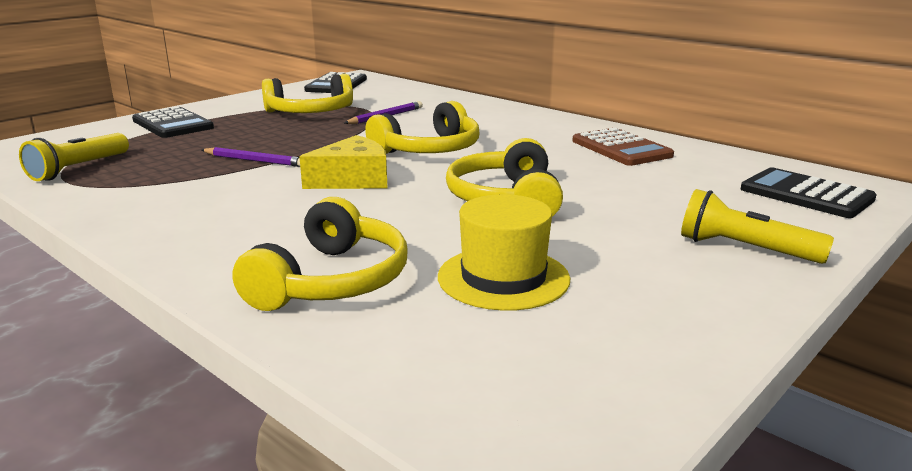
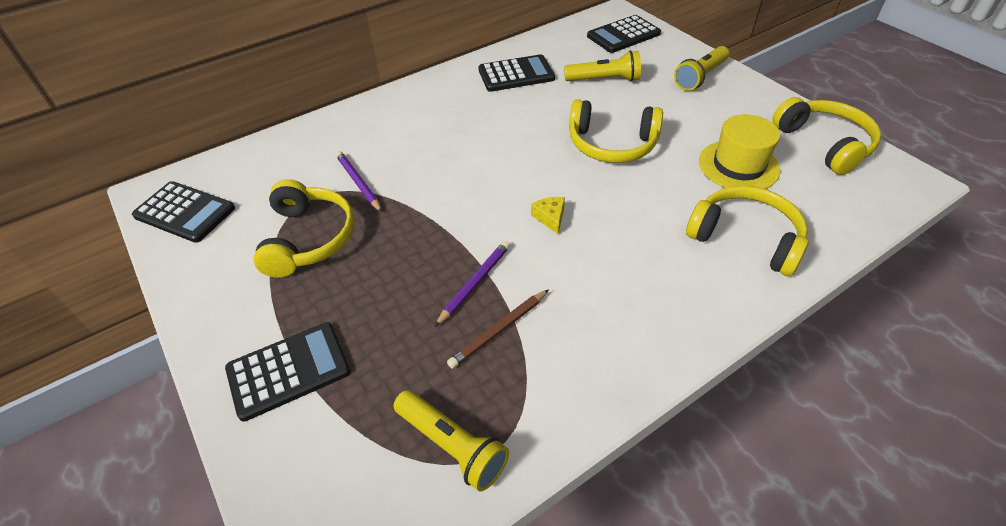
camera: 75 degrees left, 25 degrees up
(194, 172) = (498, 330): none -> brown pencil
(353, 180) = (550, 217): yellow cheese -> yellow cheese, size x0.53
(429, 150) = (484, 166): yellow headphones -> yellow headphones (824, 144)
(621, 148) = (516, 74): brown calculator -> black calculator
(659, 189) = (604, 80): none -> yellow flashlight

